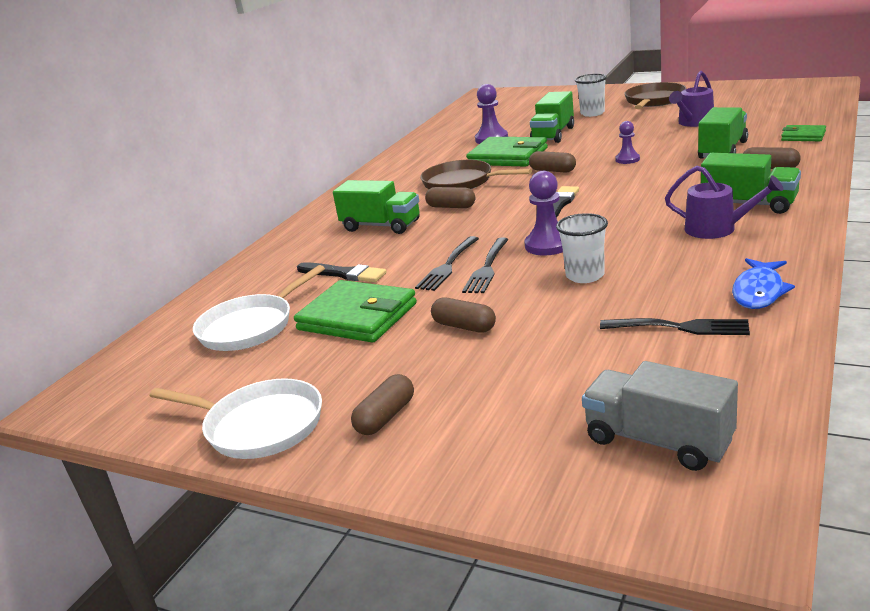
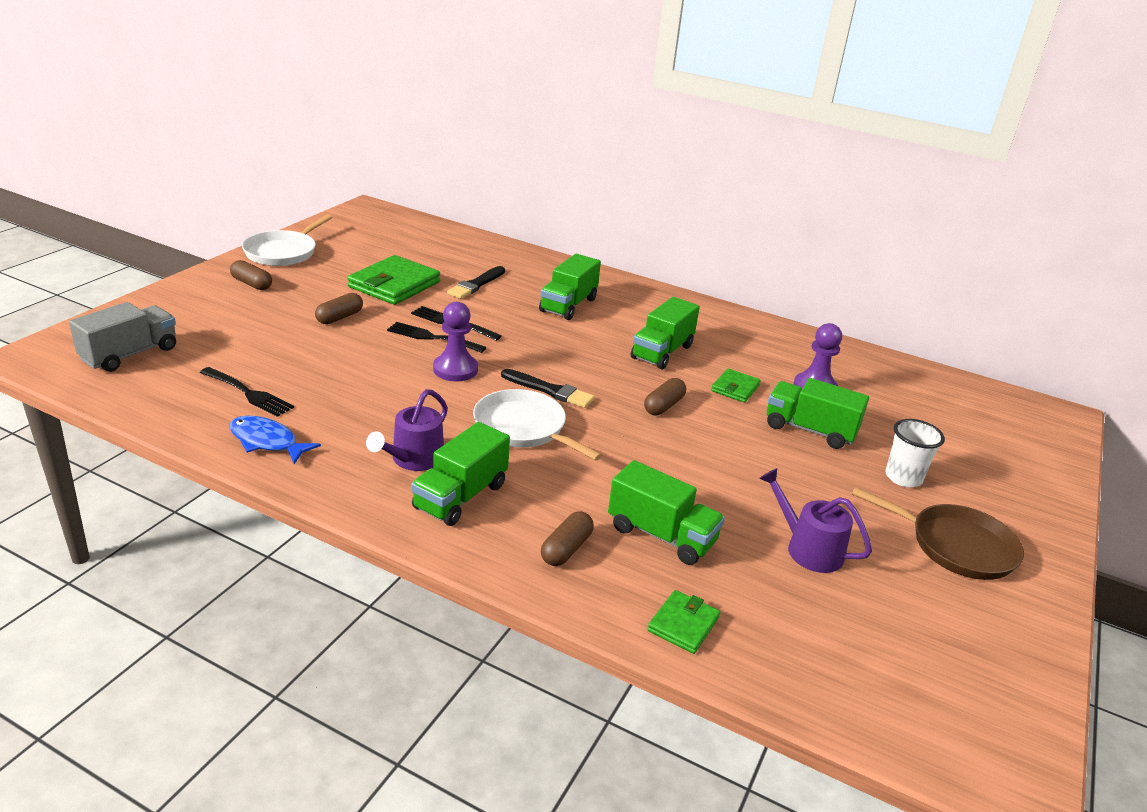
camera: 85 degrees right, 5 degrees up
(250, 327) = (415, 252): white pan -> white pan (523, 428)
(451, 207) = (592, 339): brown capsule -> none
(461, 182) = (662, 352): brown pan -> green truck
(508, 156) = (735, 388): green wallet -> green wallet, size x0.52
(585, 276) = (376, 374): white cup -> none
(627, 159) = (671, 459): purple pawn -> none
(680, 327) = (249, 393): black fork -> black fork turned 75 degrees counterclockwise

